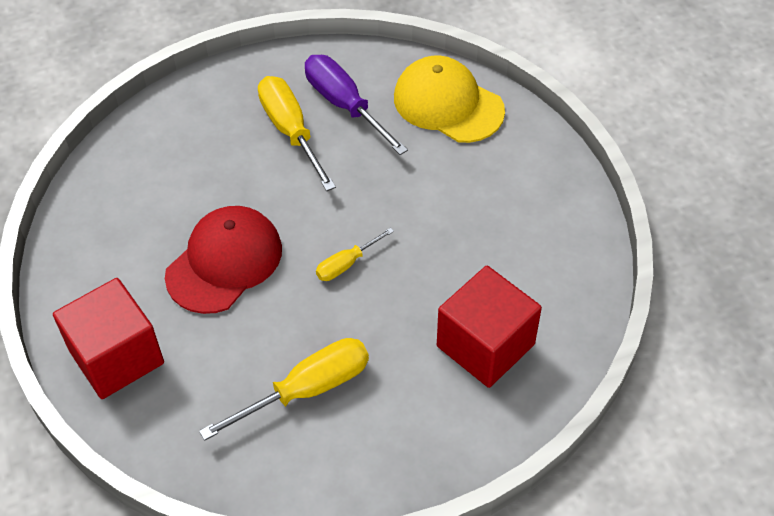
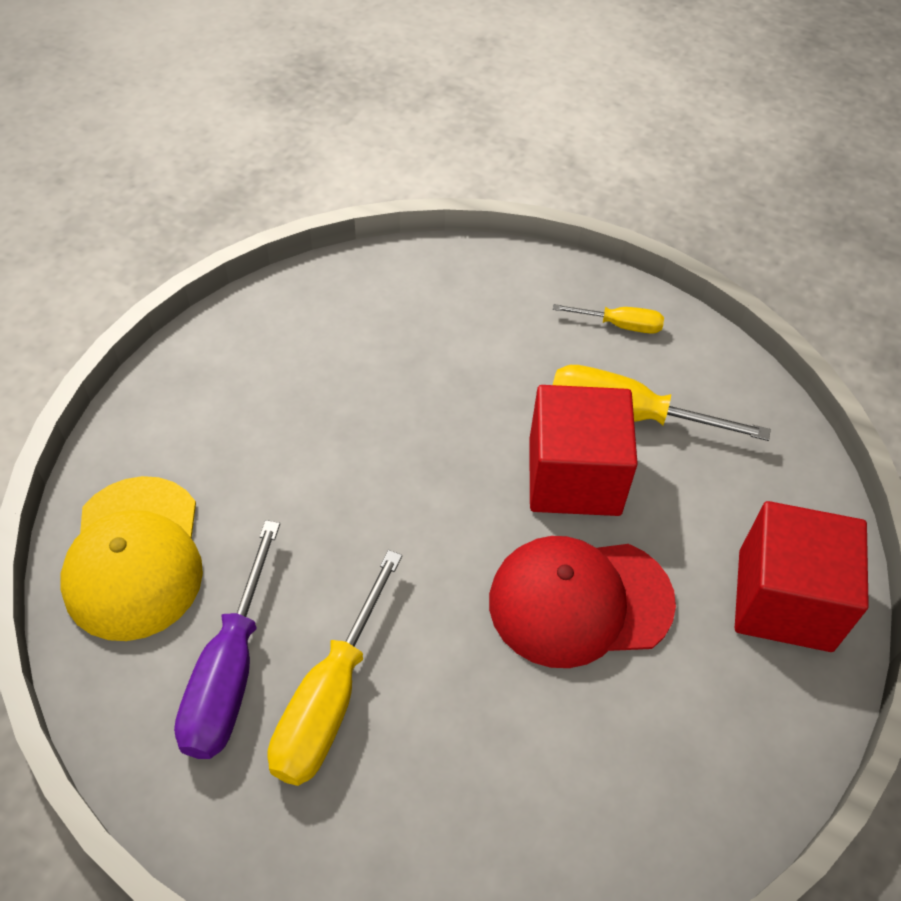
camera: 135 degrees left, 0 degrees up
(346, 264) = (465, 487): yellow screwdriver -> yellow screwdriver (621, 325)
(485, 345) = (440, 323): red cube -> red cube (574, 477)

